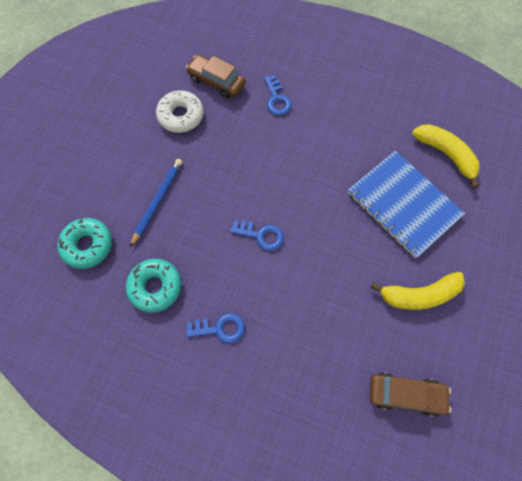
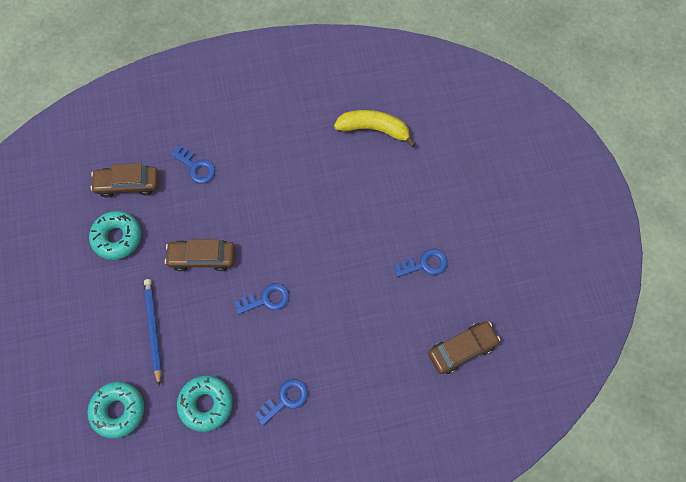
camera: 35 degrees left, 0 degrees up
(181, 116) = (117, 238): white donut -> turquoise donut
(233, 170) = (202, 257): none -> brown car
(403, 204) = (366, 195): blue notebook -> none
(419, 295) = (425, 264): yellow banana -> blue key

